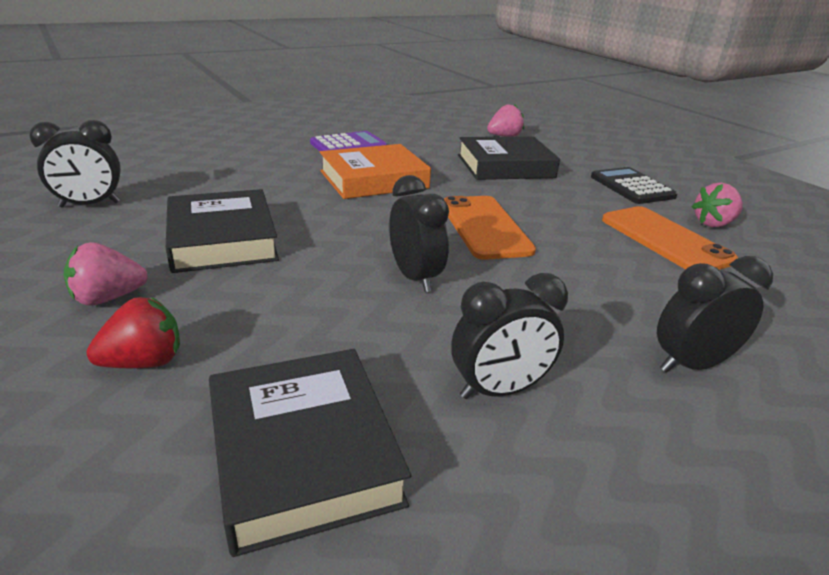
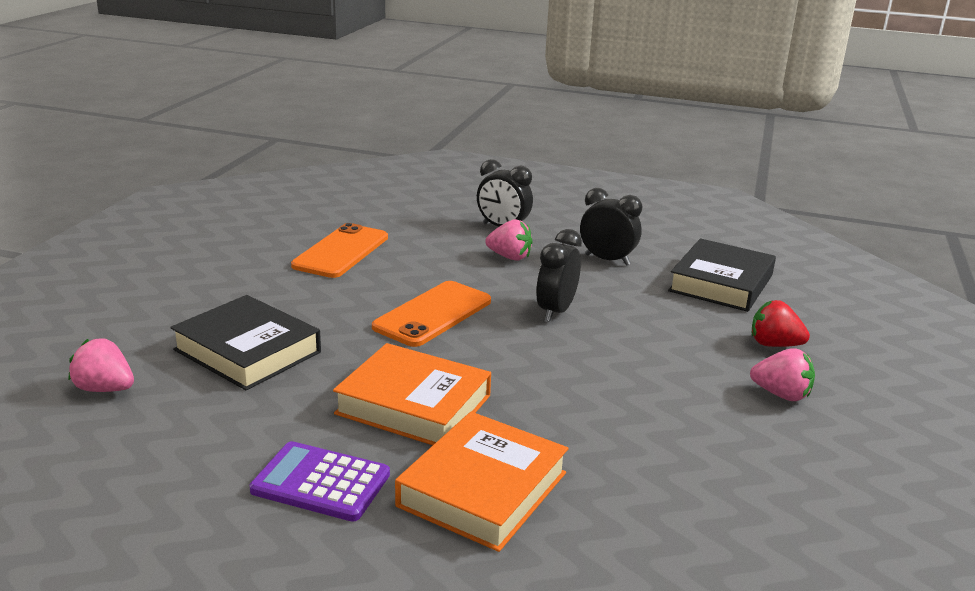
camera: 130 degrees left, 5 degrees down
(90, 205) = (762, 525): black clock -> none
(222, 239) = (657, 406): black book -> none
(274, 166) = (482, 489): none -> orange book
(632, 187) = (223, 280): black calculator -> none
(713, 223) = (276, 241): pink strawberry -> pink strawberry (509, 257)

